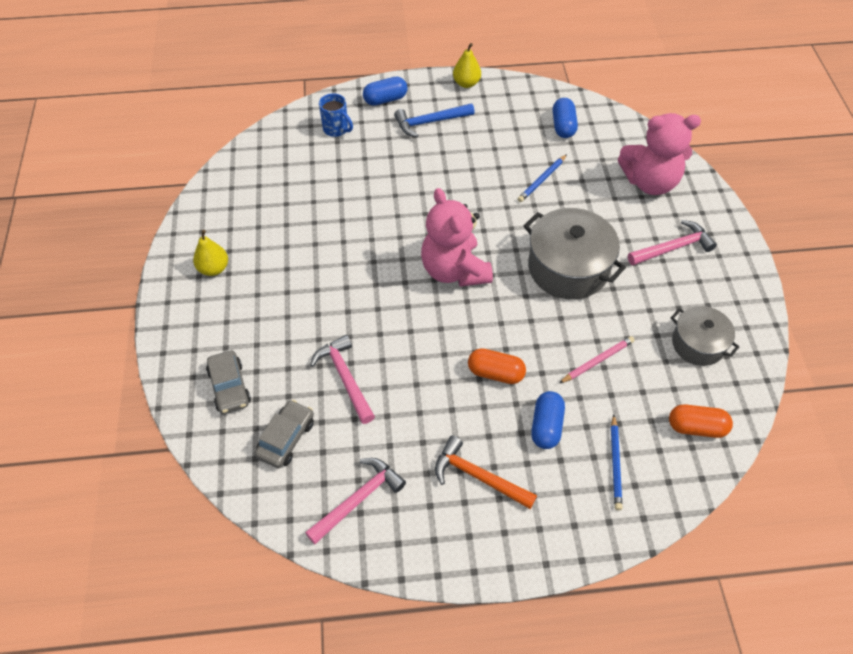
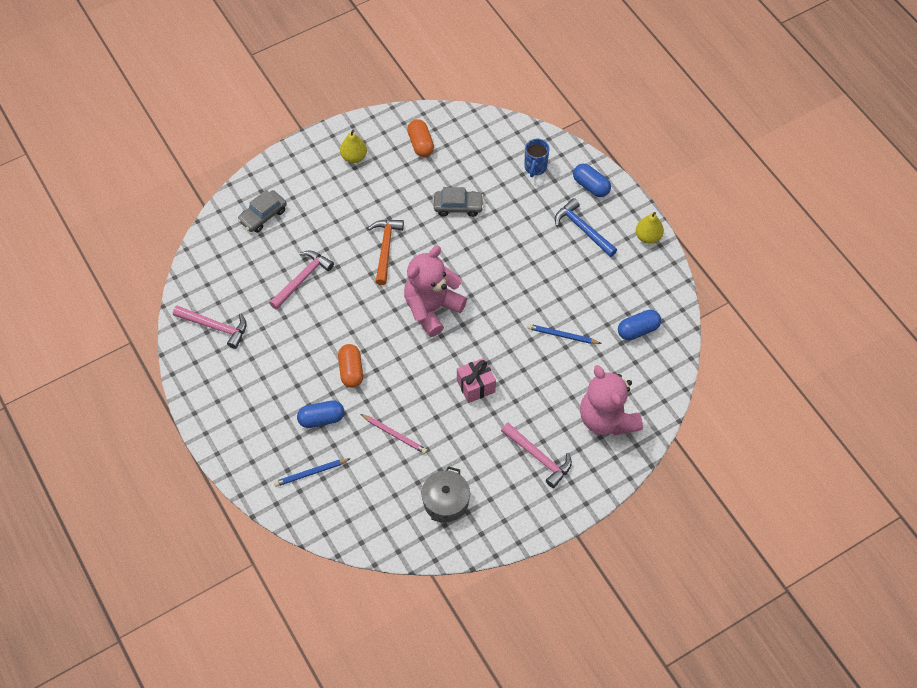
camera: 65 degrees right, 5 degrees up
(286, 438) = (240, 266): grey car -> grey car (458, 206)
(478, 477) = (262, 390): orange hammer -> orange hammer (385, 248)
(568, 268) = (476, 386): grey pot -> pink gift
(696, 427) = (366, 519): orange capsule -> orange capsule (420, 144)

